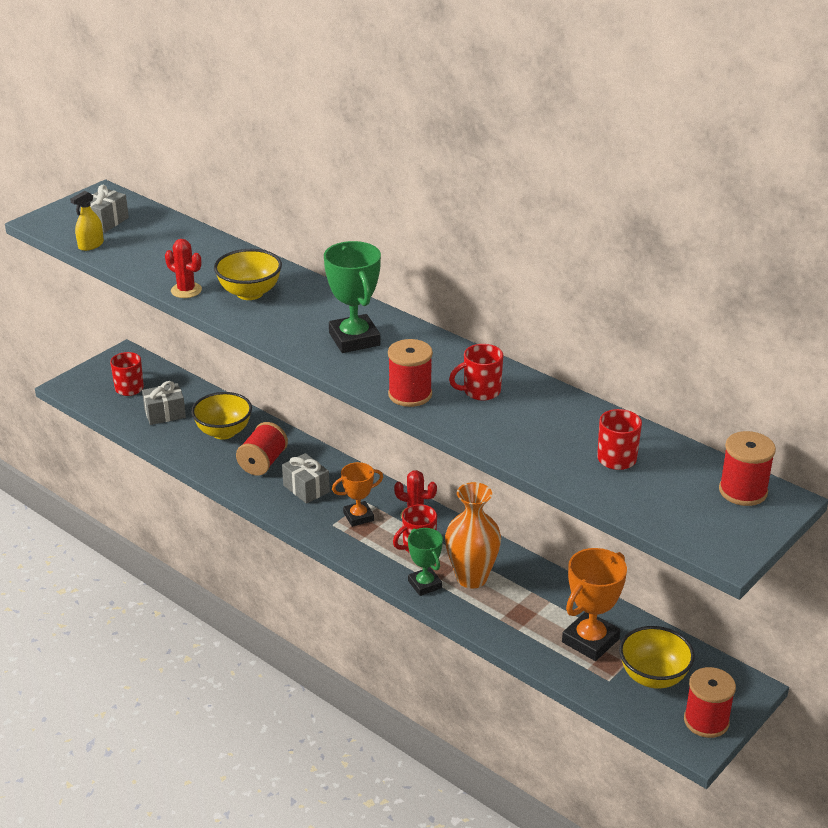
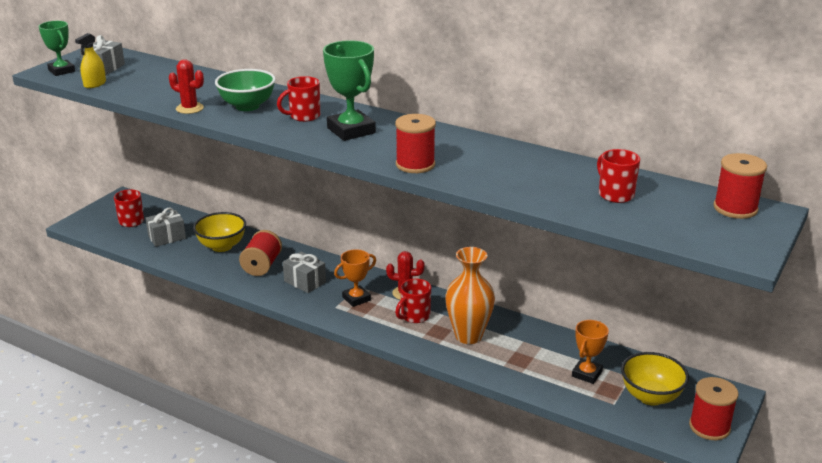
camera: 10 degrees left, 5 degrees down
(250, 293) = (247, 106): yellow bowl -> green bowl
(425, 584) = (429, 345): green trophy -> green trophy (61, 71)
(480, 391) = (476, 158): red mug -> red mug (303, 116)
(590, 641) = (586, 374): orange trophy -> orange trophy, size x0.64

